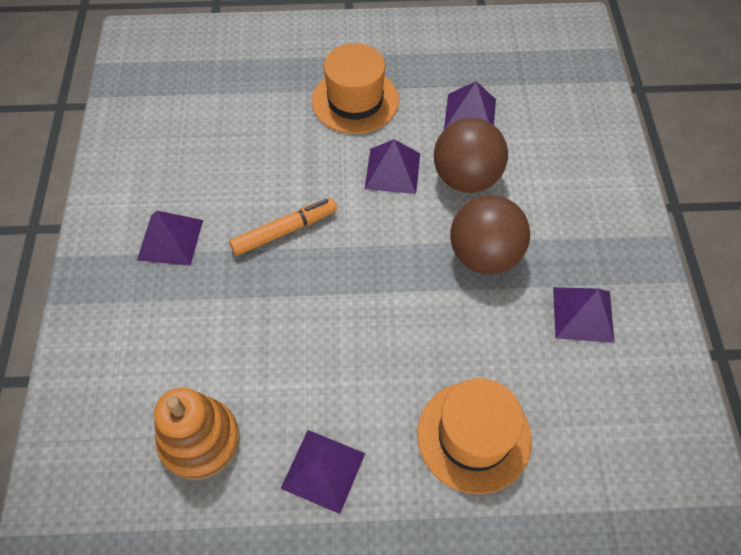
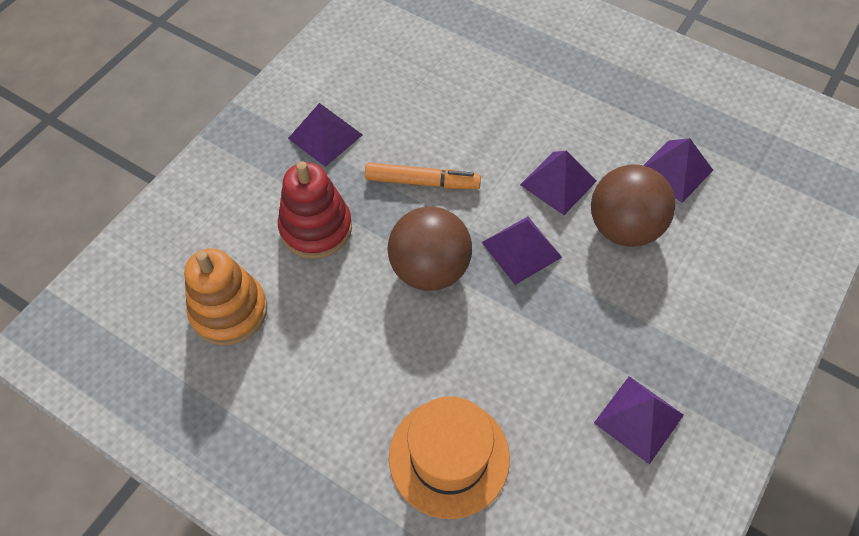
camera: 35 degrees right, 0 degrees up
(223, 322) = (316, 228): none -> red stacking toy
(323, 470) = (303, 398): purple pyramid -> purple pyramid (521, 249)
(355, 100) = (573, 101): orange hat -> none
(484, 255) = (585, 307): brown ball -> brown ball (429, 269)

